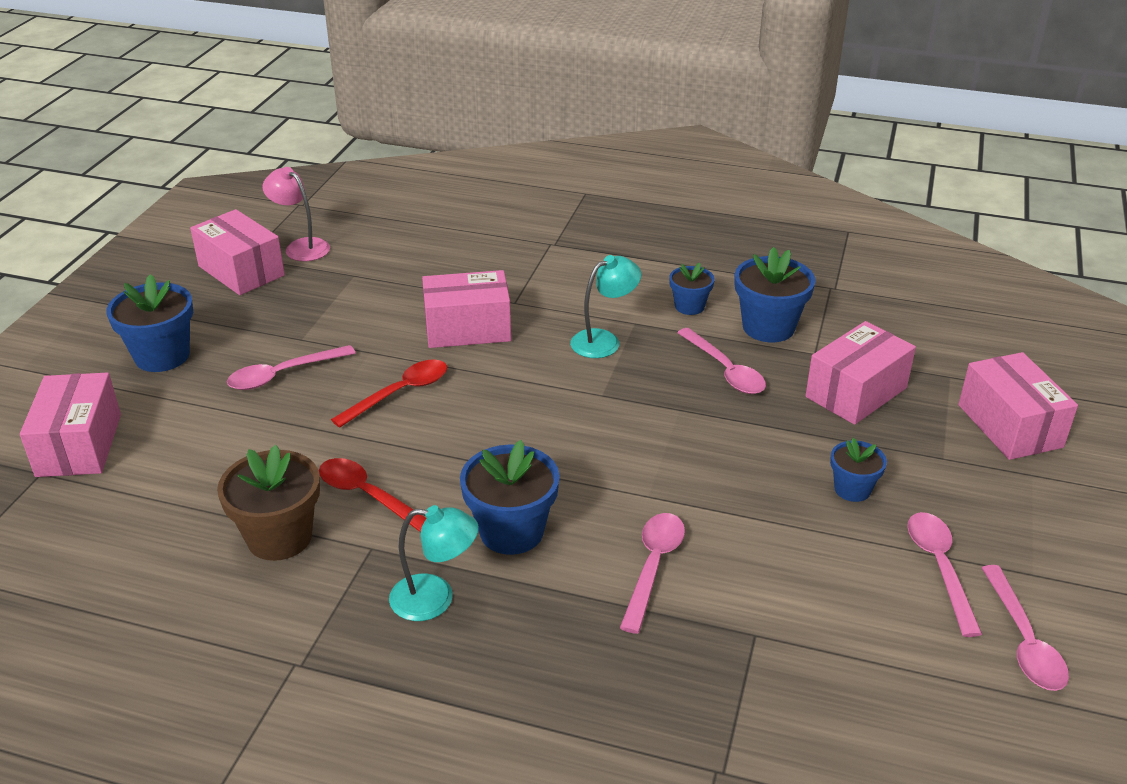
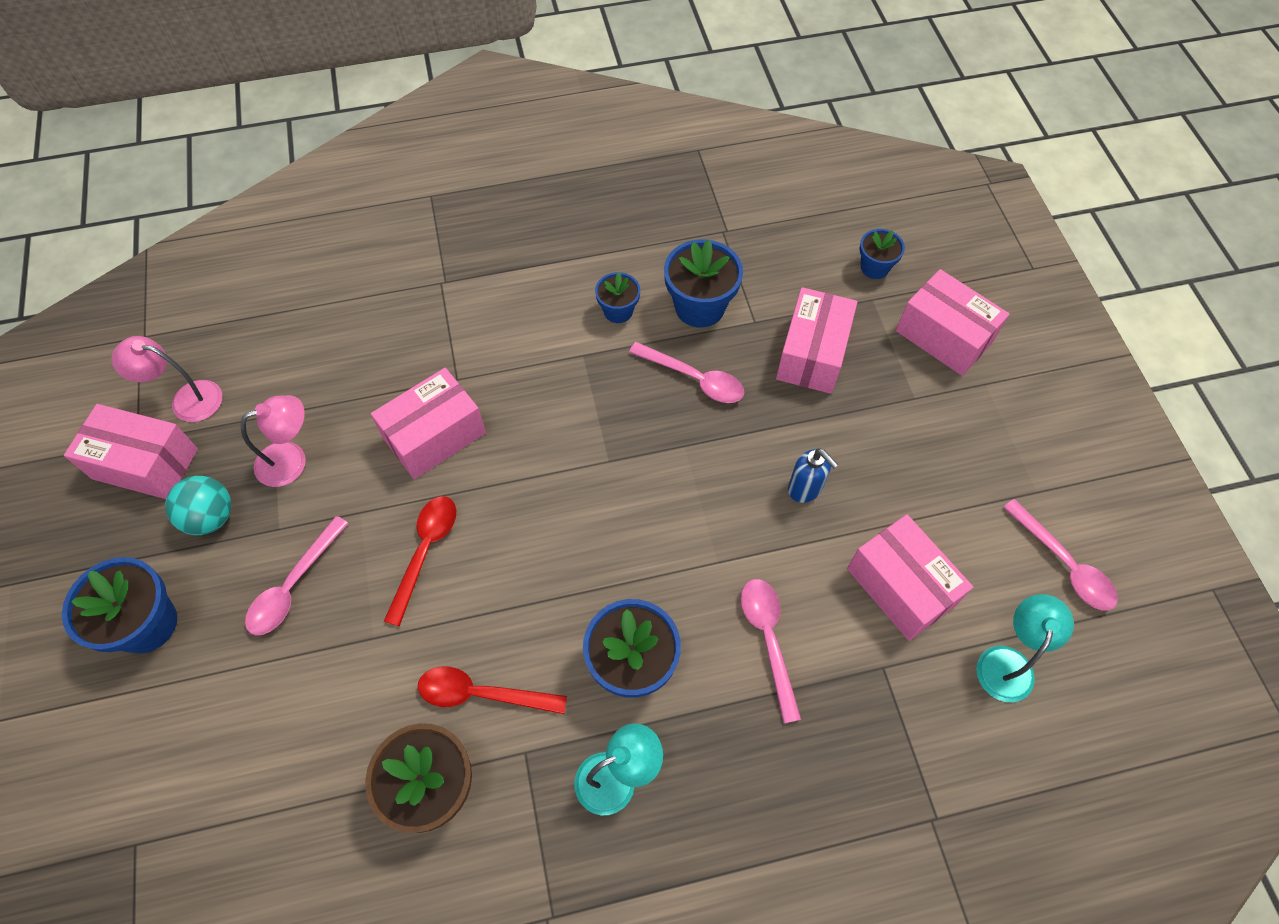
camera: 30 degrees left, 25 degrees up
(79, 445) = (147, 787): pink box -> pink box (900, 587)
(259, 315) = (211, 517): none -> turquoise ball
(345, 304) = (292, 460): none -> pink lamp
(604, 340) = (569, 391): turquoise lamp -> turquoise lamp (1008, 662)
(775, 479) = (805, 489): none -> blue soap dispenser
(852, 489) = (868, 469): blue flower pot -> blue flower pot (874, 267)
(939, 568) = (973, 521): pink spoon -> none

